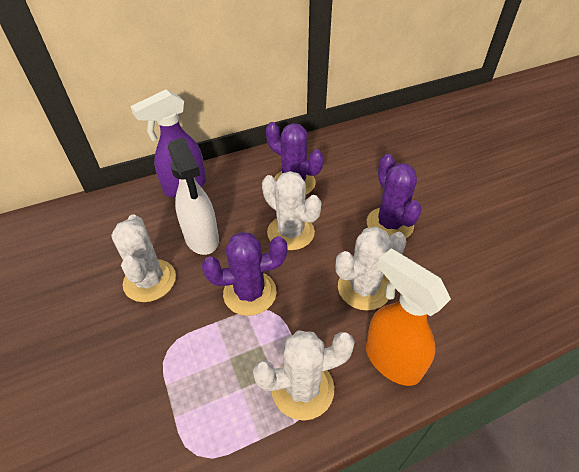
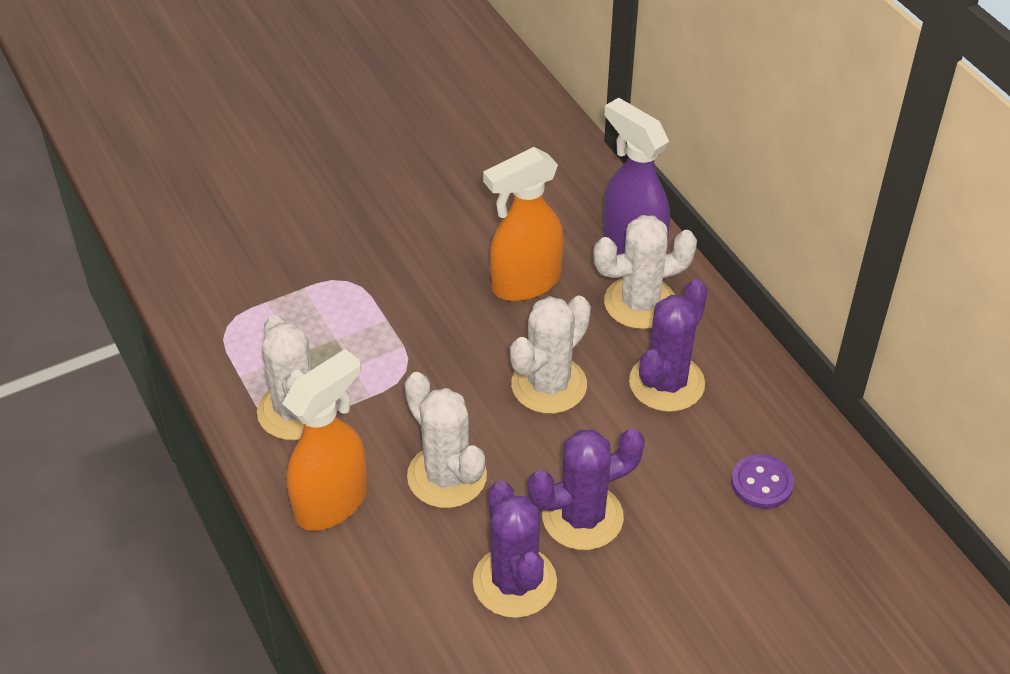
camera: 85 degrees right, 0 degrees up
(150, 280) = (446, 244): white cactus -> white cactus (640, 303)
(202, 239) = (525, 284): white spray bottle -> orange spray bottle
(250, 293) = (432, 347): purple cactus -> purple cactus (514, 582)
(362, 157) = (762, 483): none -> purple button

